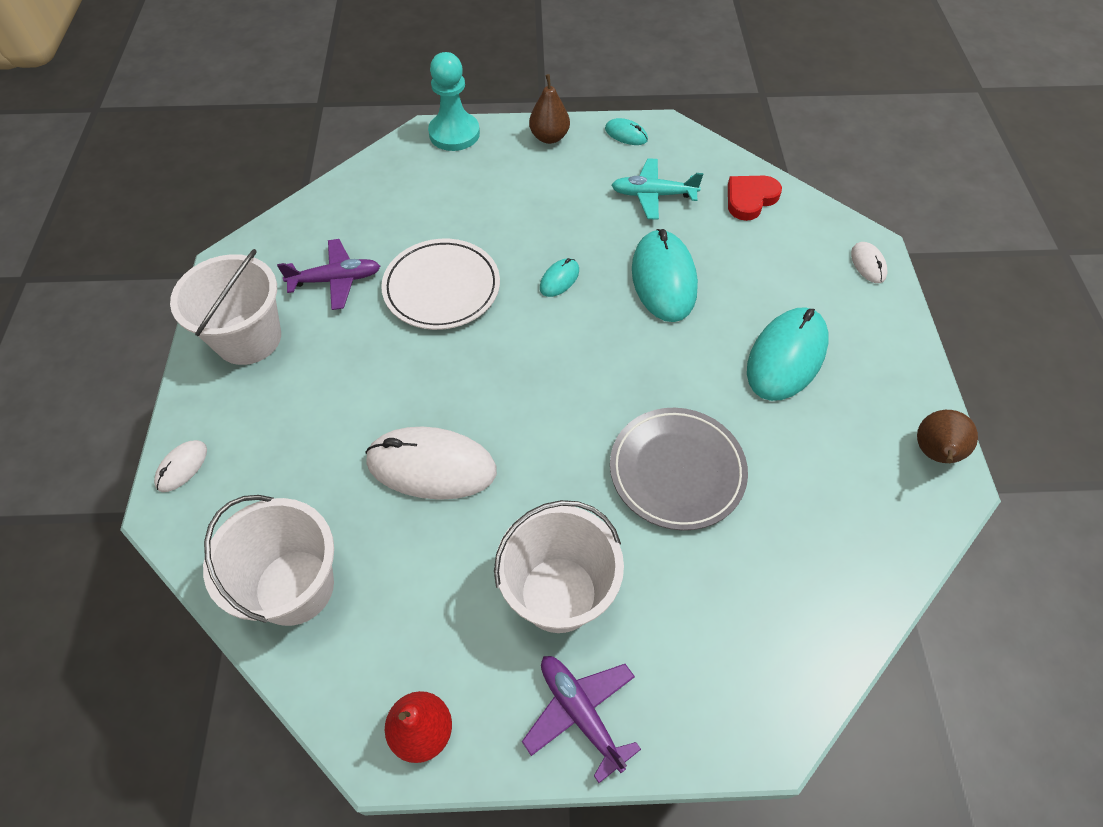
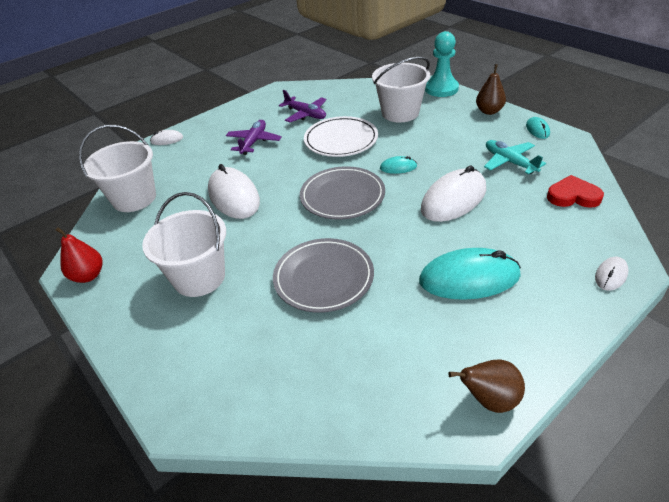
camera: 55 degrees right, 15 degrees down
(248, 338) = (247, 115): white bucket -> white bucket (400, 113)
(555, 362) = (342, 196): none -> grey plate
(580, 713) = (135, 324): purple plane -> purple plane (254, 142)
(663, 279) = (453, 199): turquoise mouse -> white mouse

